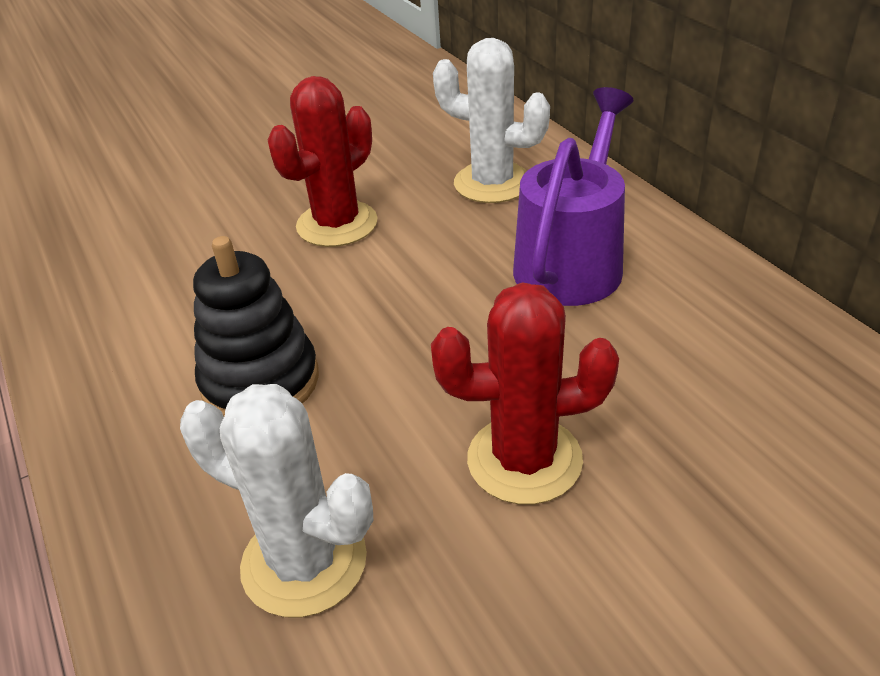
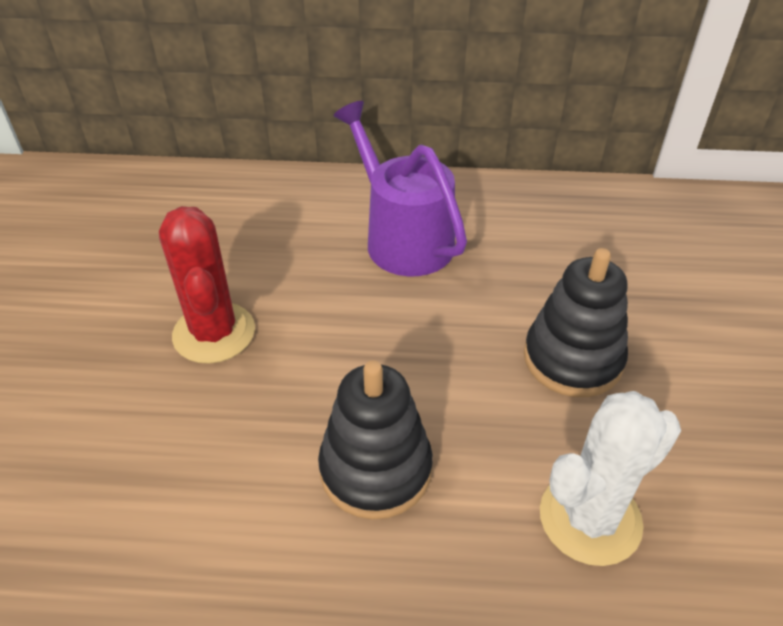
camera: 60 degrees left, 5 degrees up
(492, 183) = (267, 226): white cactus -> none
(524, 460) = (572, 359): red cactus -> black stacking toy

